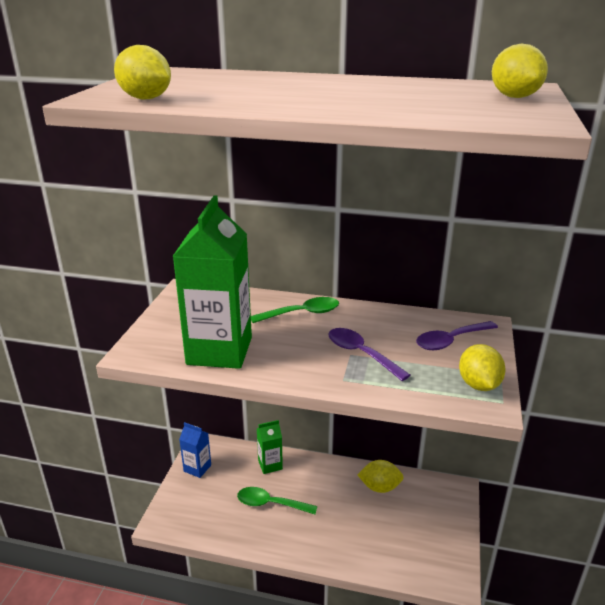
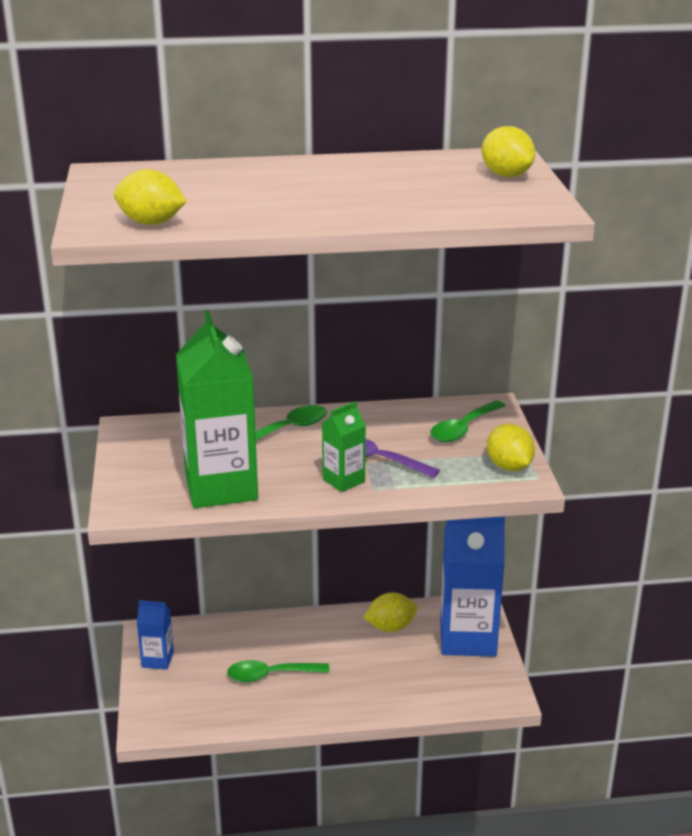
camera: 20 degrees left, 0 degrees up
(270, 465) = (248, 634): green carton -> green carton (343, 480)
(439, 514) = (467, 638): none -> blue carton
(451, 341) = (463, 429): purple spoon -> green spoon

